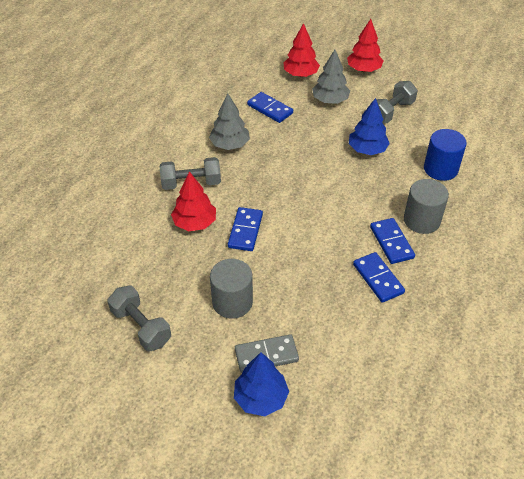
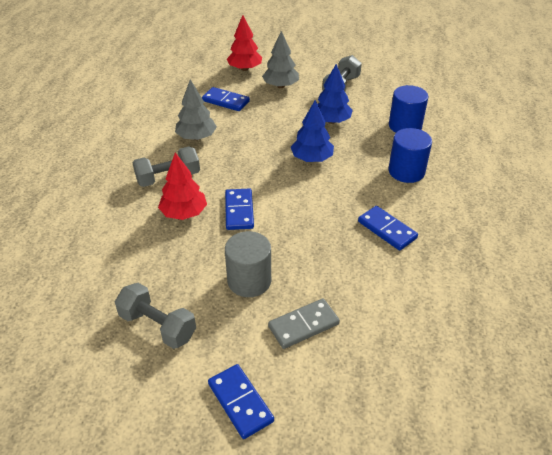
camera: 15 degrees left, 5 degrees down
(261, 398) = (313, 370): blue tree -> blue tree (312, 159)
(363, 69) = (302, 57): red tree -> none
(391, 242) = (386, 195): blue domino -> blue domino (240, 402)
(421, 220) = (406, 171): grey cylinder -> blue cylinder

